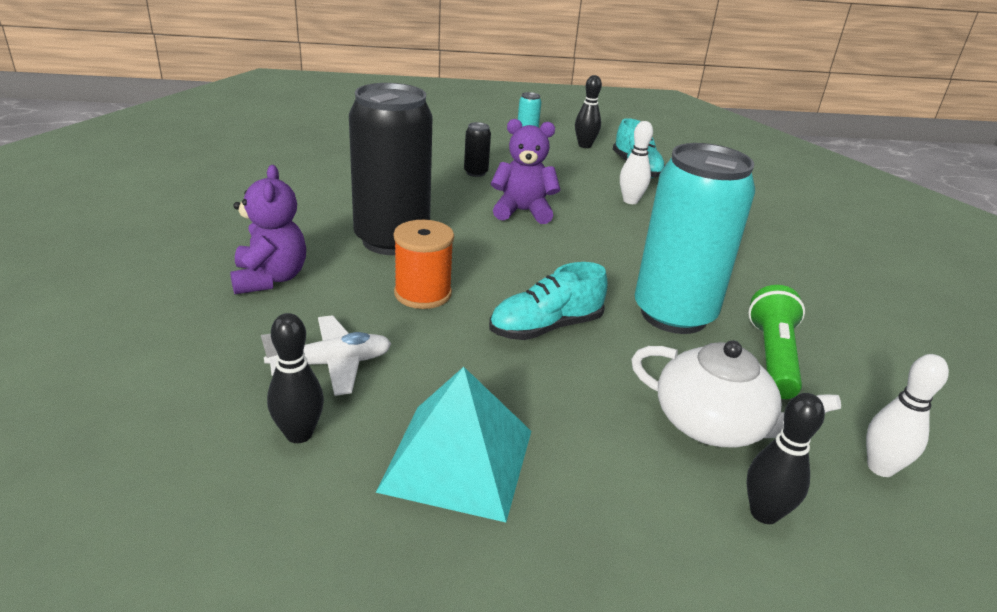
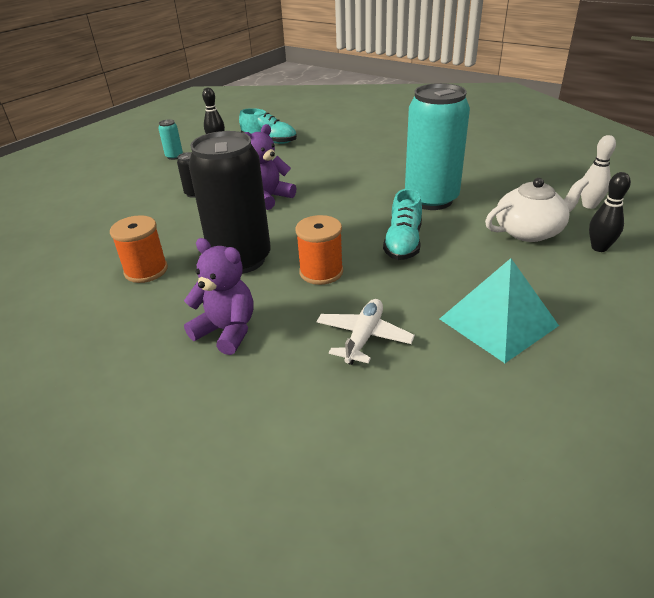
camera: 45 degrees left, 5 degrees up
(299, 434) = (427, 376): black bowling pin -> none
(322, 203) = (146, 270): none -> orange spool
(630, 201) = (303, 159): white bowling pin -> none
(772, 357) = (492, 191): green flashlight -> none

